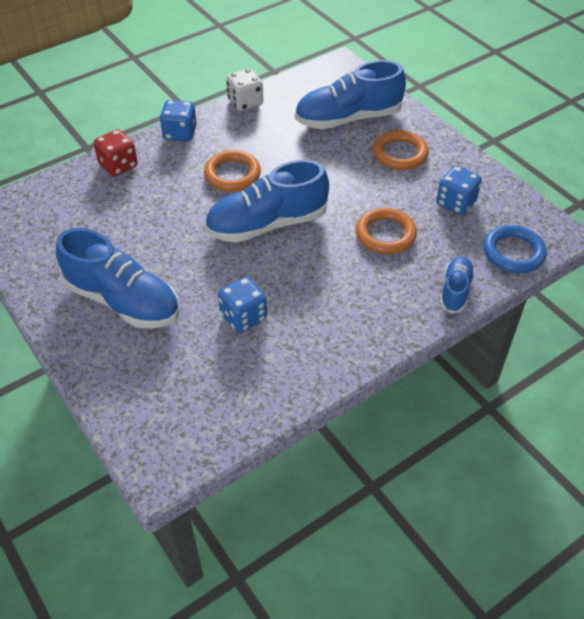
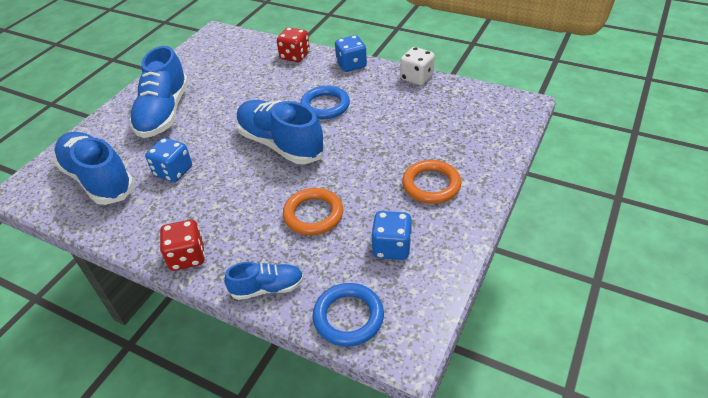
camera: 65 degrees right, 5 degrees down
(232, 174) = (325, 106): orange ring -> blue ring
(348, 118) = (451, 136): blue shoe -> blue shoe (98, 179)
(382, 335) = (187, 257): none -> red dice

